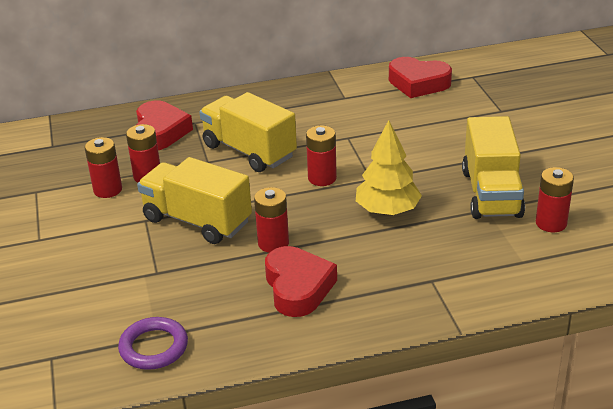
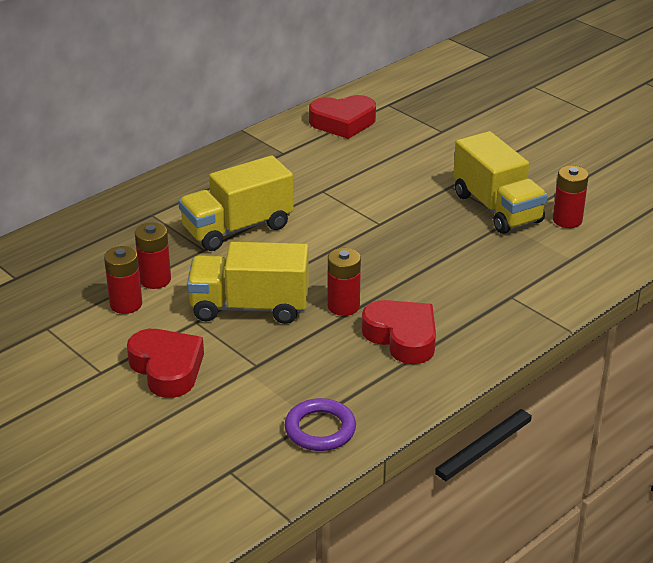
camera: 30 degrees left, 0 degrees up
(160, 132) = (124, 233): red heart -> red heart (167, 368)
(249, 151) = (237, 228): yellow truck -> yellow truck turned 45 degrees counterclockwise
(322, 178) = (333, 235): red battery -> none
(387, 210) = (420, 248): yellow tree -> none

